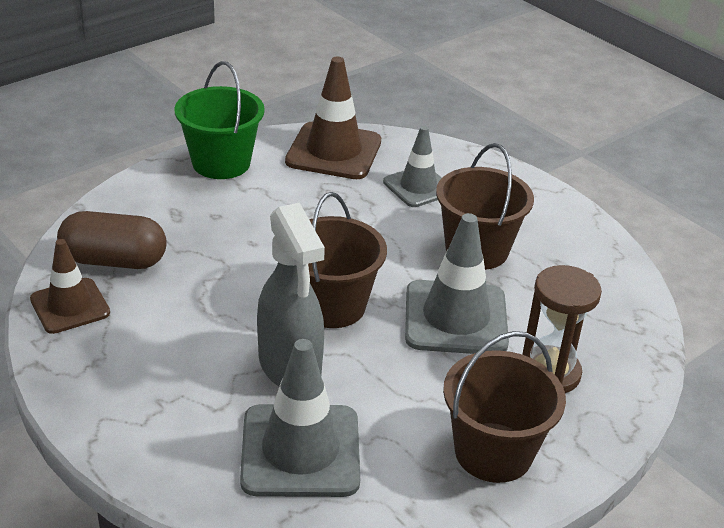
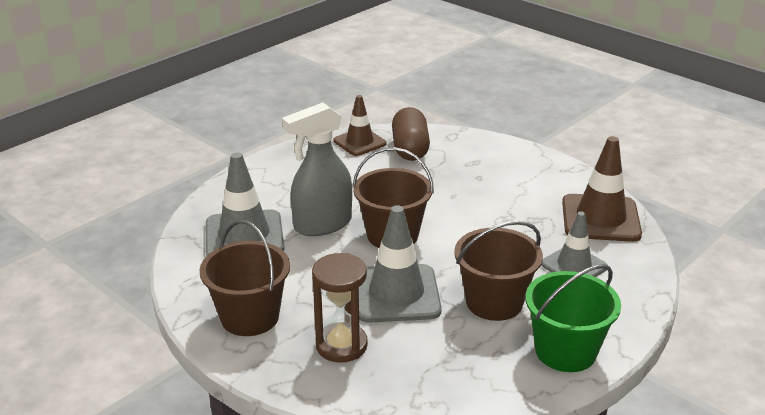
camera: 85 degrees right, 5 degrees down
(221, 163) = (548, 171): green bucket -> green bucket (565, 351)

